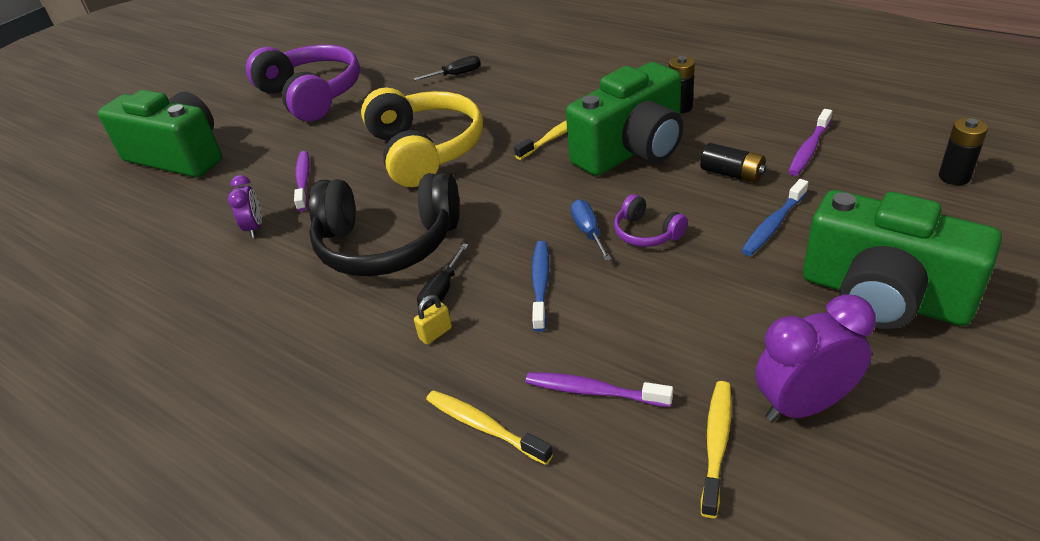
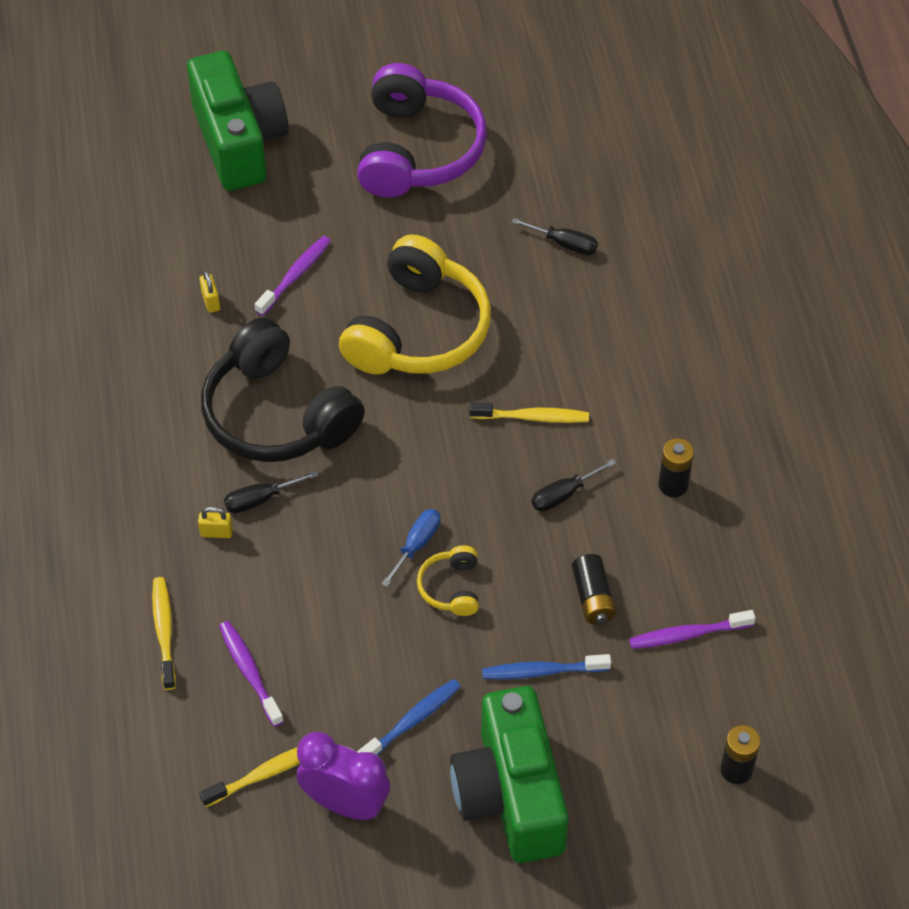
camera: 40 degrees right, 15 degrees up
(255, 228) = (211, 301): purple clock -> yellow padlock
(540, 284) = (326, 559): blue toothbrush -> blue toothbrush (412, 721)
(632, 150) = (563, 494): green camera -> black screwdriver
(646, 233) = (451, 587): purple headphones -> yellow headphones

